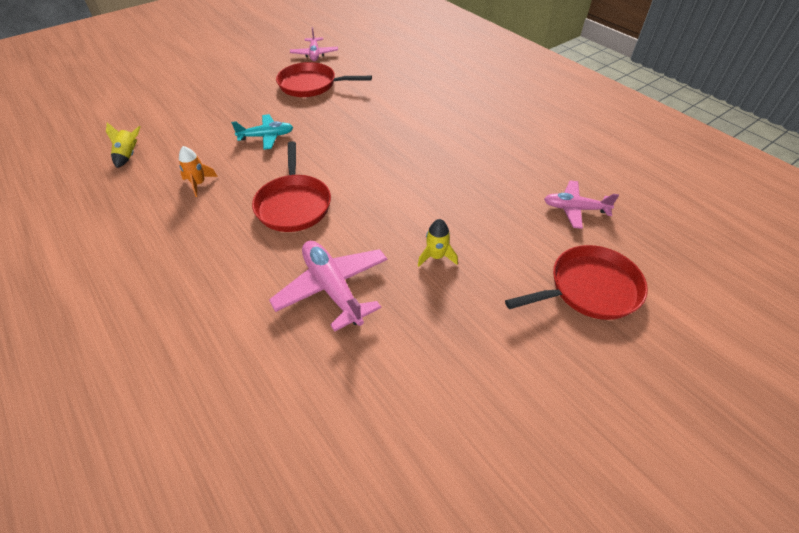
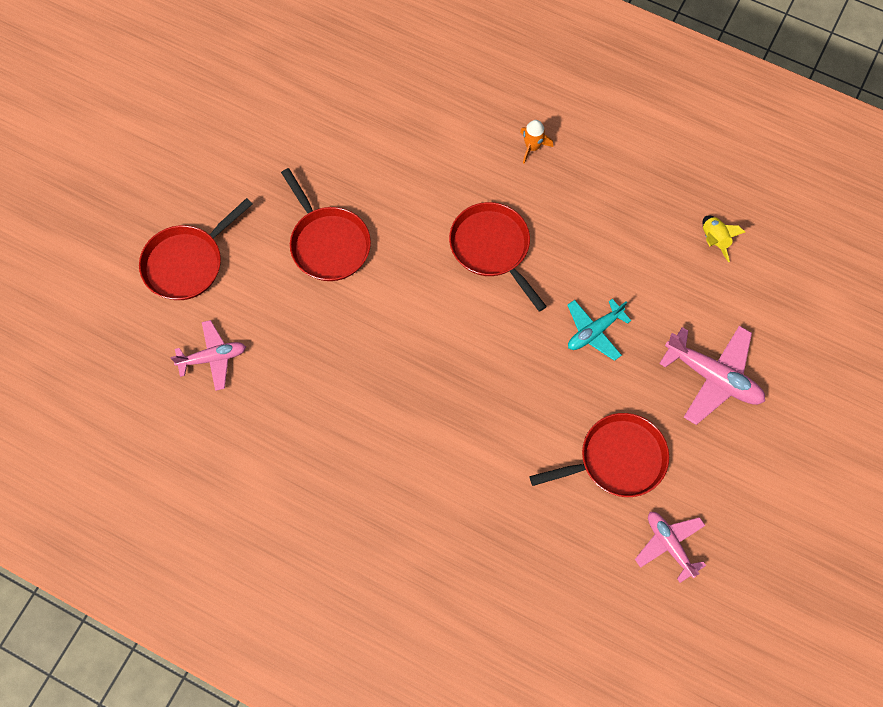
camera: 155 degrees right, 20 degrees up
(199, 184) = (605, 234): orange rocket -> orange rocket (532, 147)
(332, 288) = (400, 177): pink plane -> pink plane (713, 377)
(436, 256) = (328, 243): yellow rocket -> red pan

